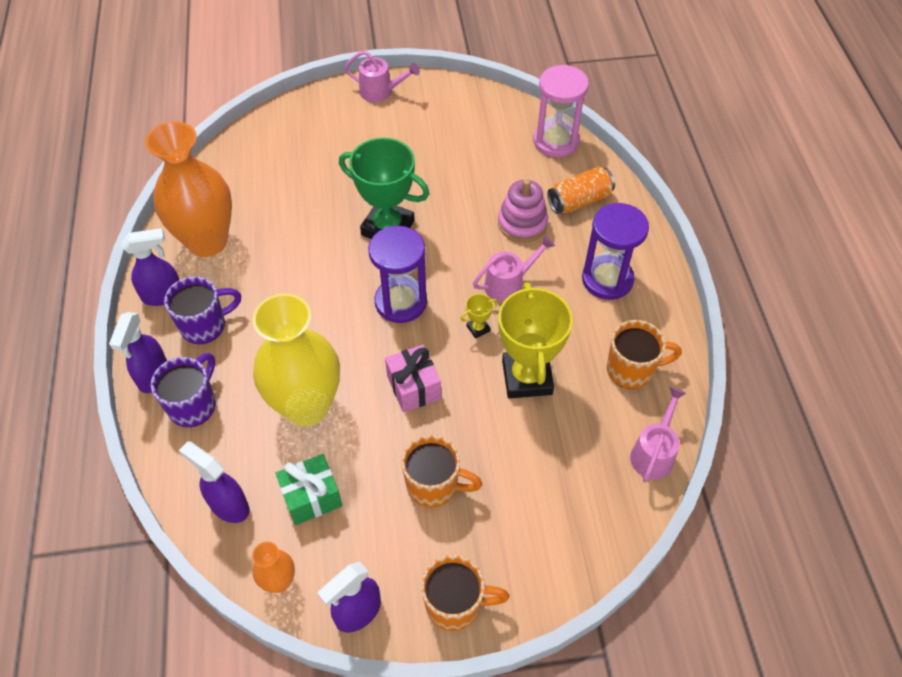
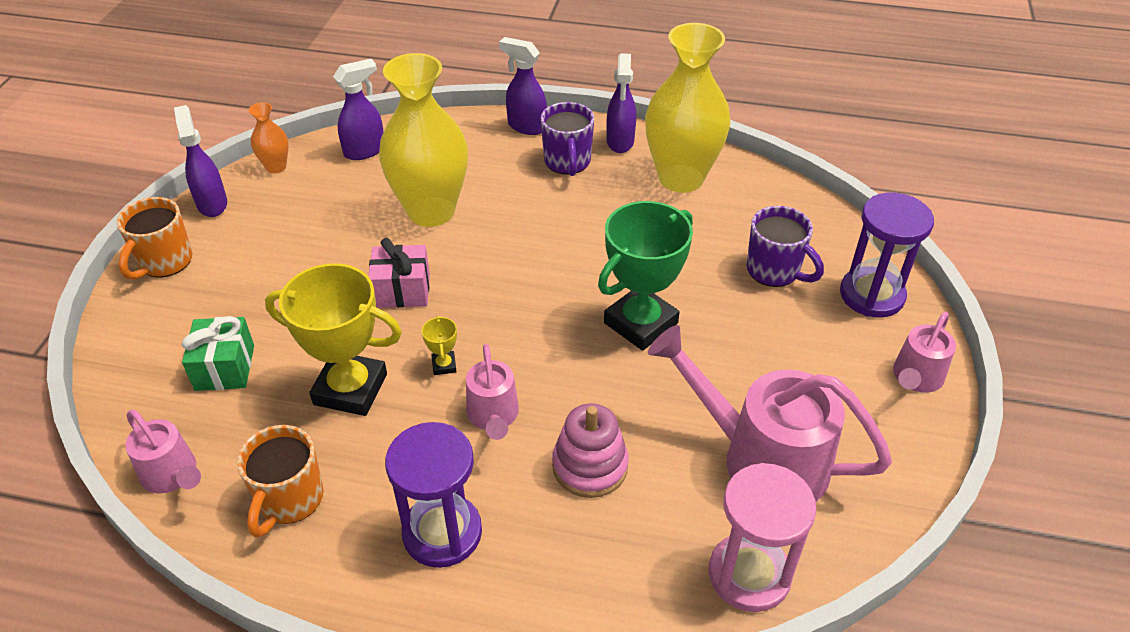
camera: 110 degrees right, 10 degrees down
(193, 405) = (479, 145): purple mug -> purple mug (774, 271)
(207, 241) = (681, 178): orange vase -> yellow vase
(311, 497) = (335, 197): green gift -> green gift (225, 367)
(401, 302) = (520, 307): purple hourglass -> purple hourglass (872, 295)
(434, 486) = (283, 277): orange mug -> none
(476, 149) = (759, 458): none -> pink watering can
(579, 200) = (605, 557): orange can -> none

